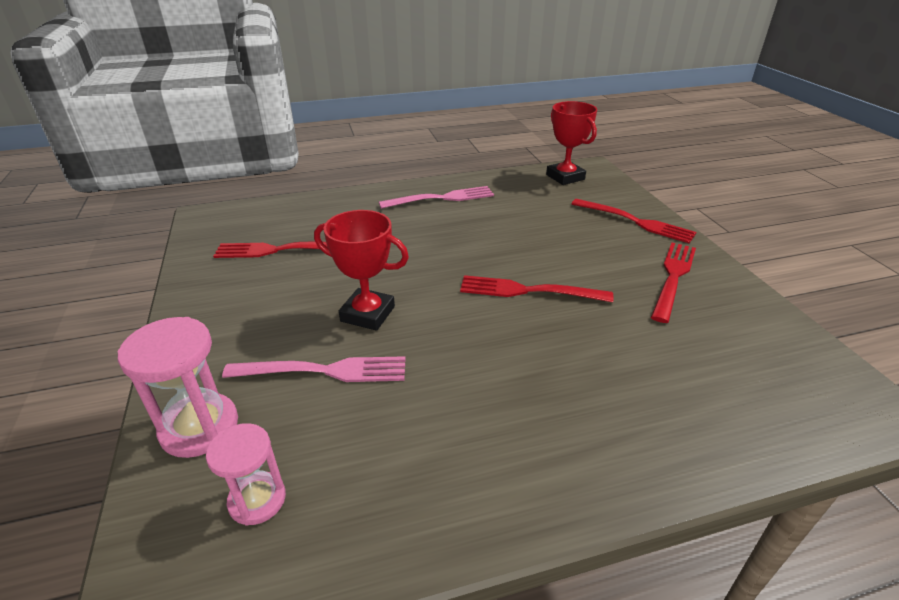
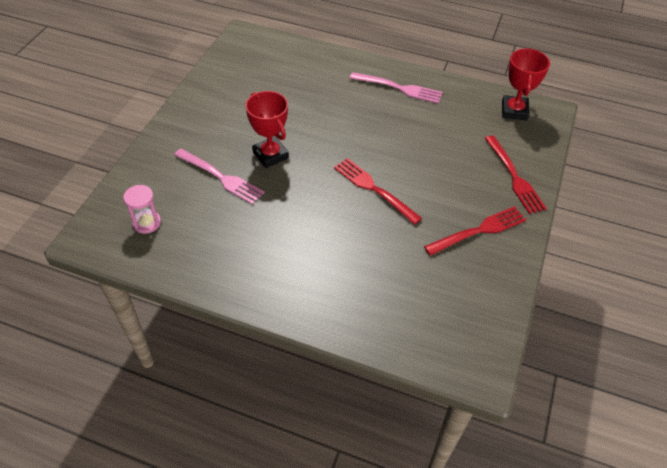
camera: 35 degrees right, 15 degrees up
(199, 427) = (148, 176): pink hourglass -> none
(278, 250) = (261, 84): red fork -> none

